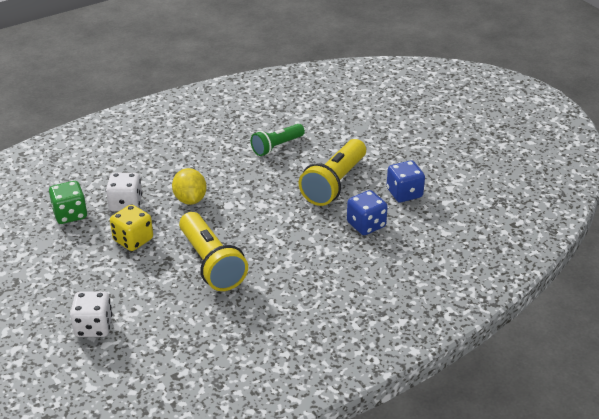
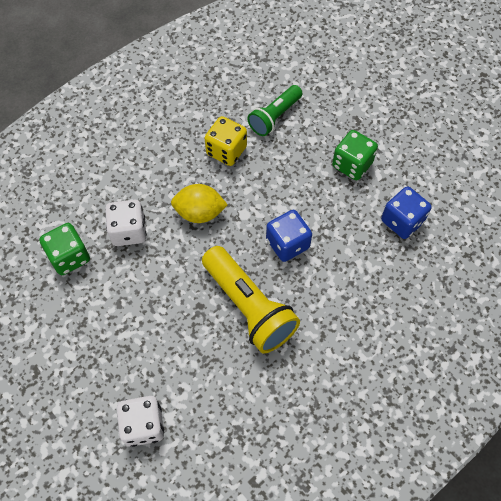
camera: 10 degrees left, 25 degrees up
(133, 240) = (152, 285): yellow dice -> yellow dice (226, 151)
(190, 199) = (199, 213): yellow lemon -> yellow lemon turned 60 degrees counterclockwise
(334, 184) = (352, 164): yellow flashlight -> green dice
(404, 193) = (431, 167): blue dice -> blue dice (287, 244)

